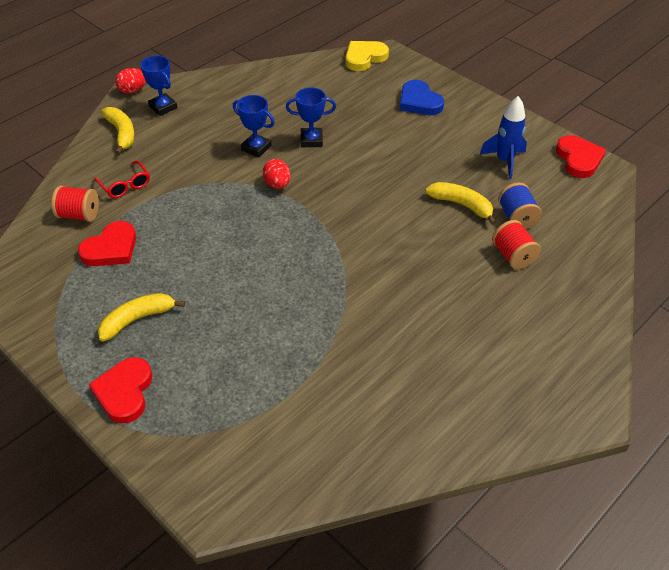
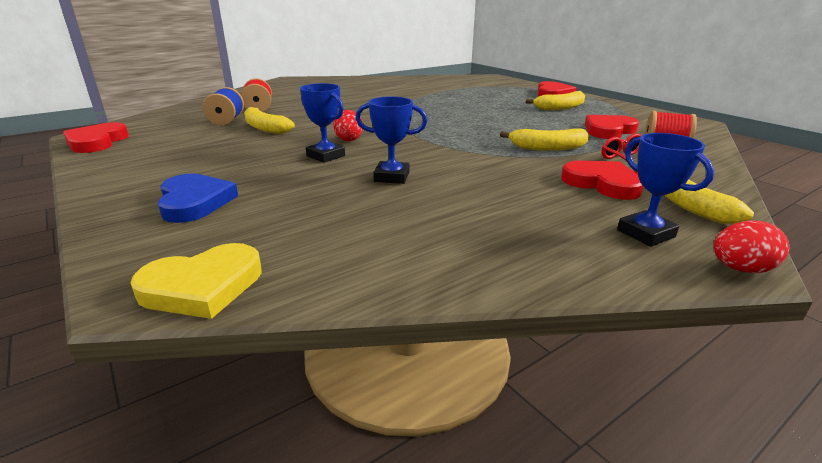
camera: 170 degrees left, 20 degrees down
(164, 150) = (602, 183): none -> red heart
(187, 200) = (547, 148): none -> yellow banana
(256, 148) = (470, 176): blue trophy -> blue trophy (326, 156)
(277, 184) = (446, 150): red egg -> red egg (349, 139)
(504, 161) = (177, 146): blue rocket -> none

